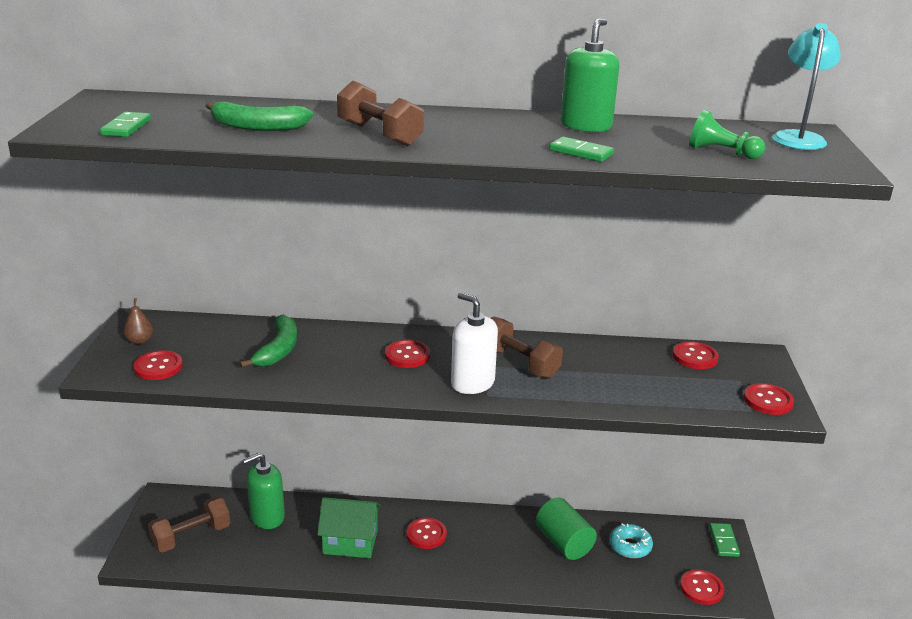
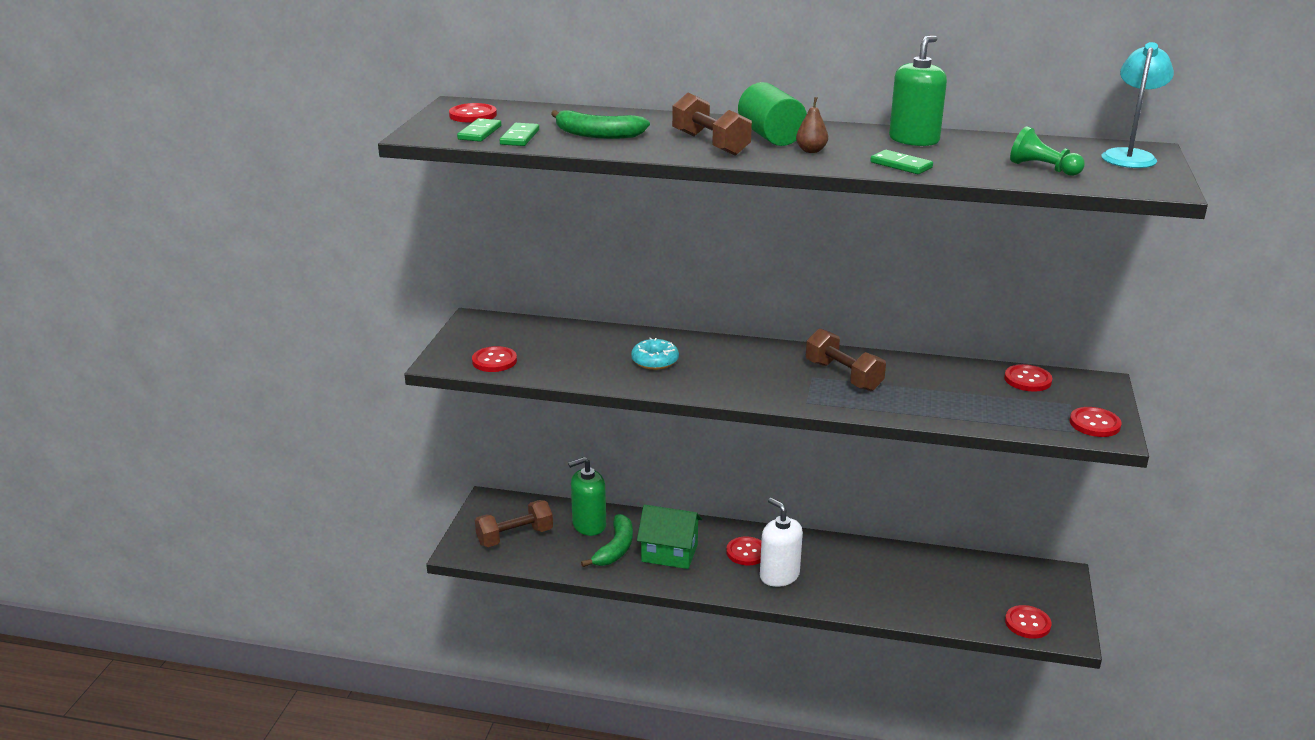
camera: 10 degrees right, 0 degrees up
(140, 341) = (477, 337): brown pear -> brown pear (811, 151)
(278, 350) = (607, 352): green banana -> green banana (615, 548)
(407, 355) = (732, 363): red button -> red button (473, 115)
(472, 383) = (793, 391): white soap dispenser -> white soap dispenser (779, 575)
(564, 542) = (888, 570): green cylinder -> green cylinder (771, 136)
(630, 546) = (958, 579): turquoise donut -> turquoise donut (655, 361)
(723, 541) = (1061, 583): green domino -> green domino (520, 137)

